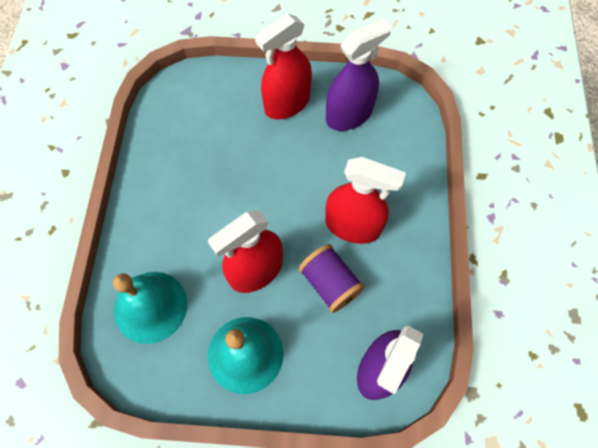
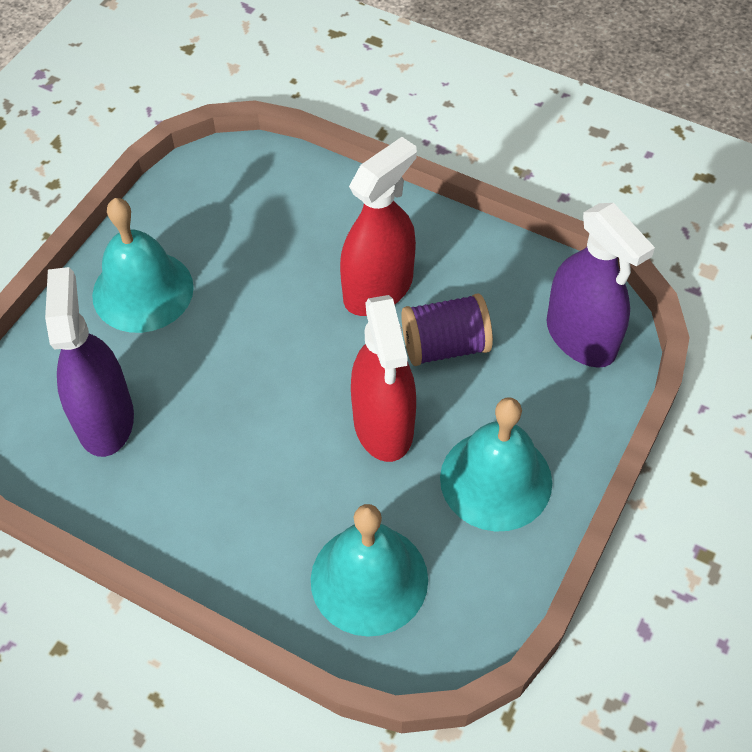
camera: 65 degrees left, 10 degrees down
(287, 103) = (143, 291): red spray bottle -> turquoise bell
(349, 115) = (210, 227): purple spray bottle -> purple spray bottle (105, 419)

